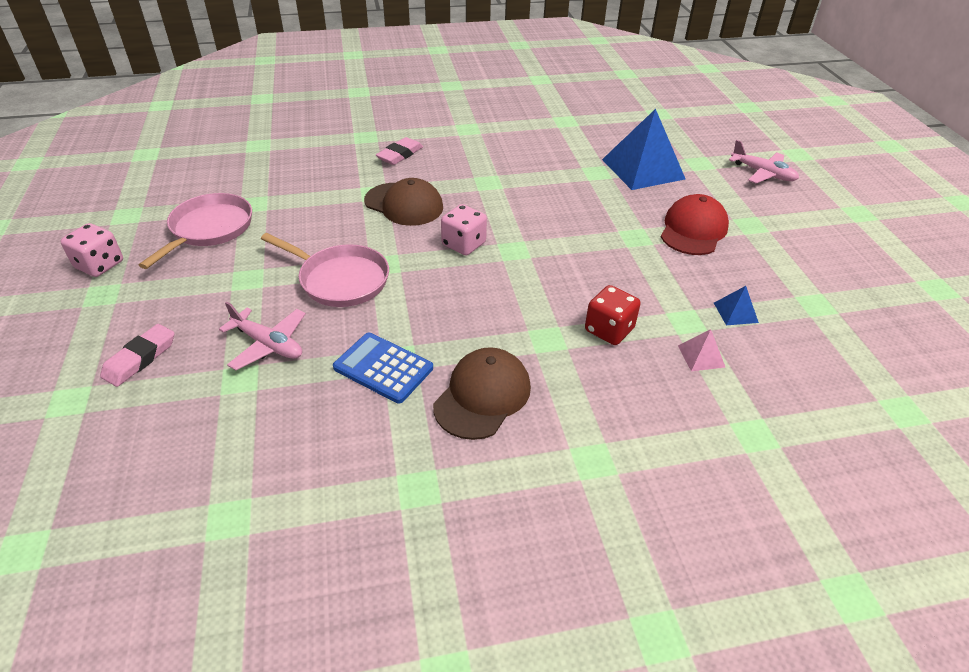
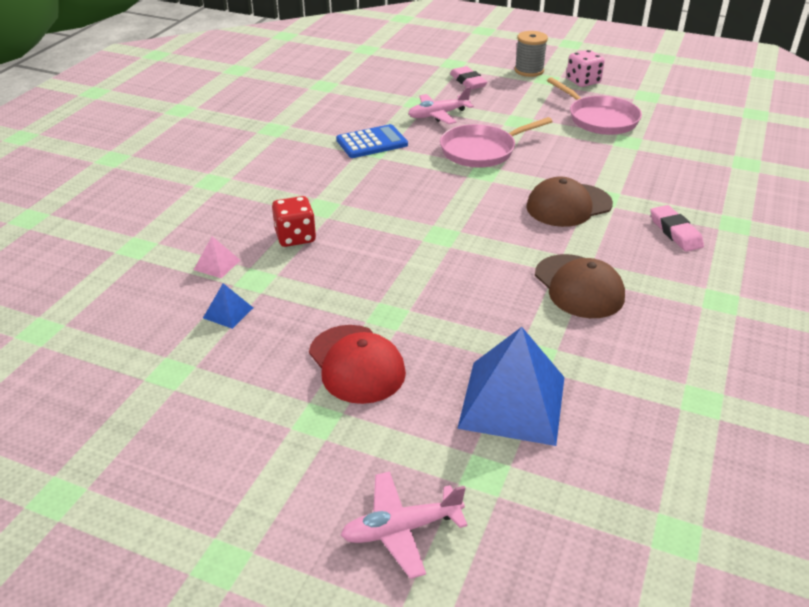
camera: 125 degrees right, 5 degrees down
(76, 317) = (529, 71): none -> grey spool
(464, 244) = (475, 214): pink dice -> none
(482, 396) = (306, 165): brown cap -> brown cap (579, 286)

